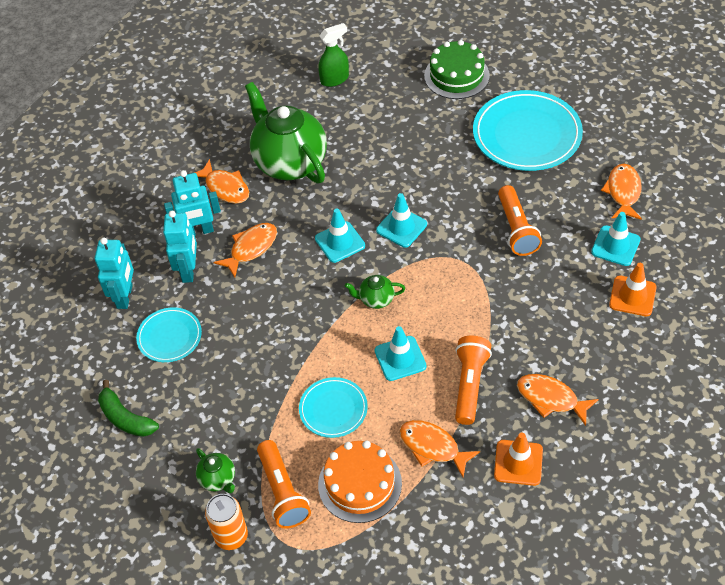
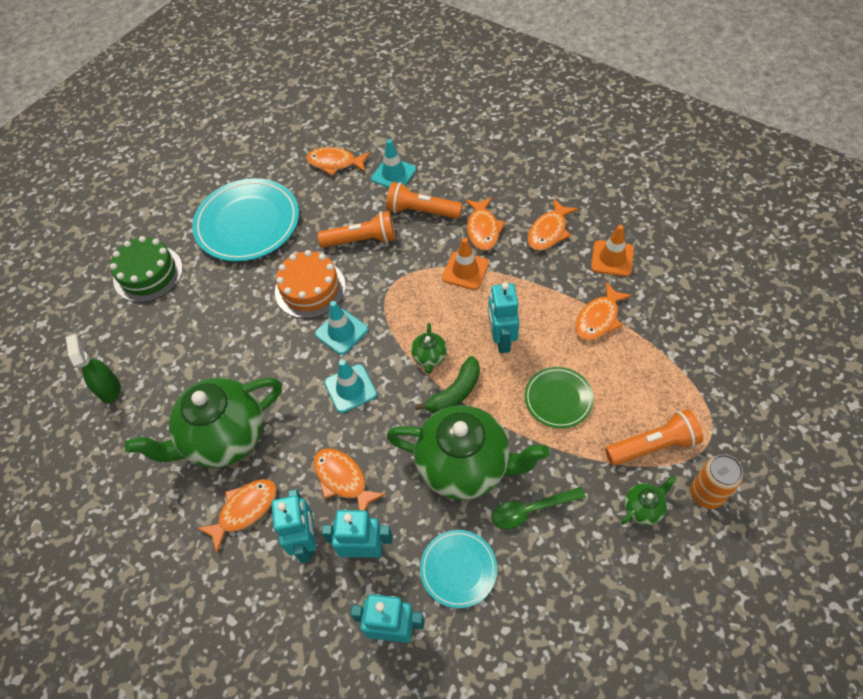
camera: 85 degrees left, 5 degrees up
(125, 418) = (569, 616): green banana -> green banana (455, 392)
(219, 388) = (531, 510): none -> green spoon
(262, 336) = (465, 466): none -> green teapot
(333, 409) = (558, 399): turquoise plate -> green plate
(360, 484) = (640, 378): orange cake -> orange cake (310, 288)
(400, 358) = (501, 340): turquoise traffic cone -> turquoise robot
(470, 385) = (533, 287): orange flashlight -> orange flashlight (421, 211)
(545, 335) = (483, 229): none -> orange fish
(632, 296) = (448, 169): orange traffic cone -> orange traffic cone (465, 271)

